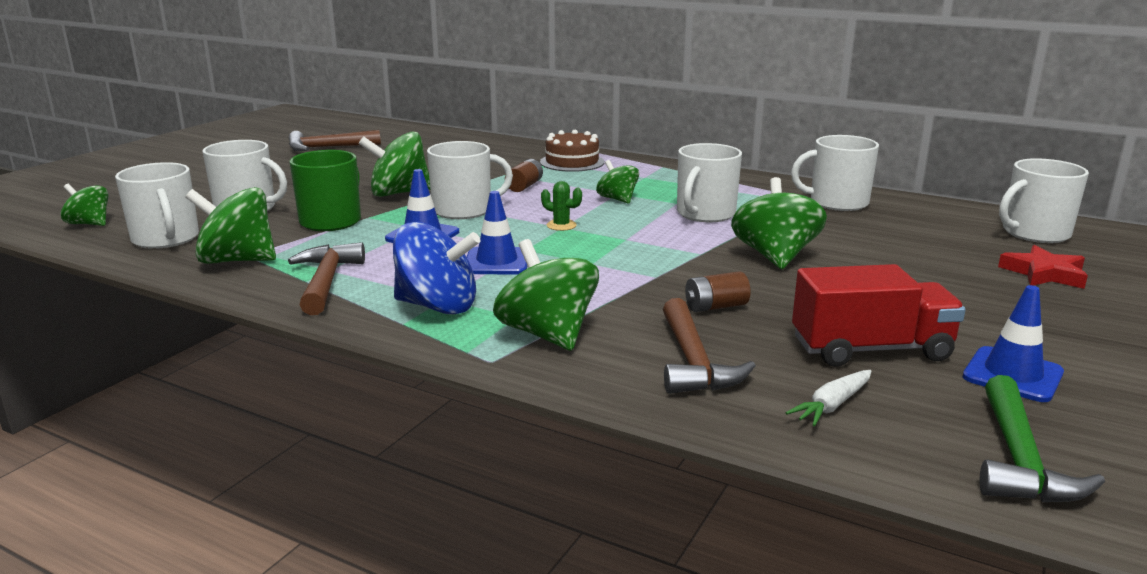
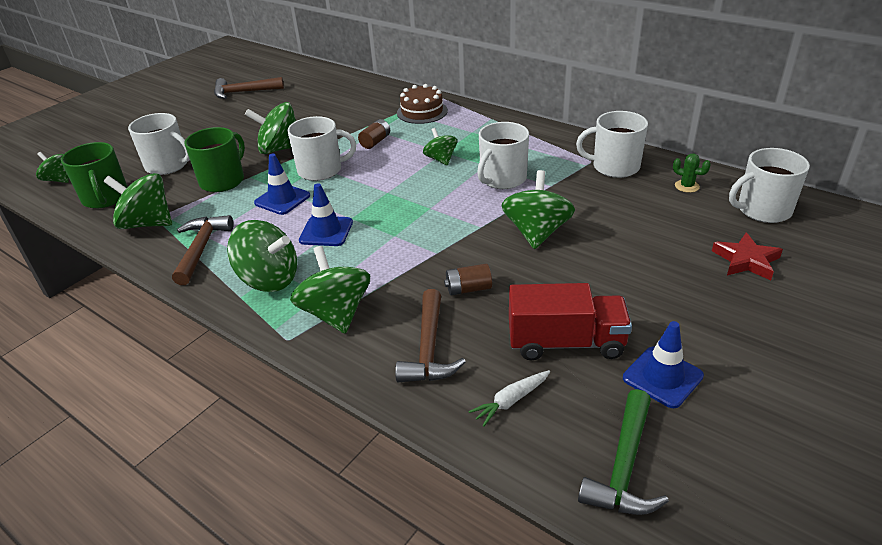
camera: 10 degrees right, 15 degrees up
(166, 239) = (105, 198): white mug -> green mug
(437, 306) = (269, 279): blue spinning top -> green spinning top
(561, 225) = (387, 190): green cactus -> green cactus (687, 186)

